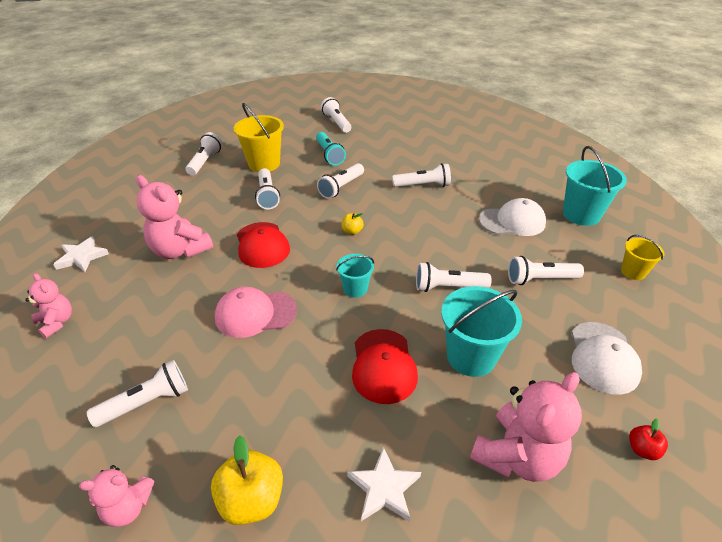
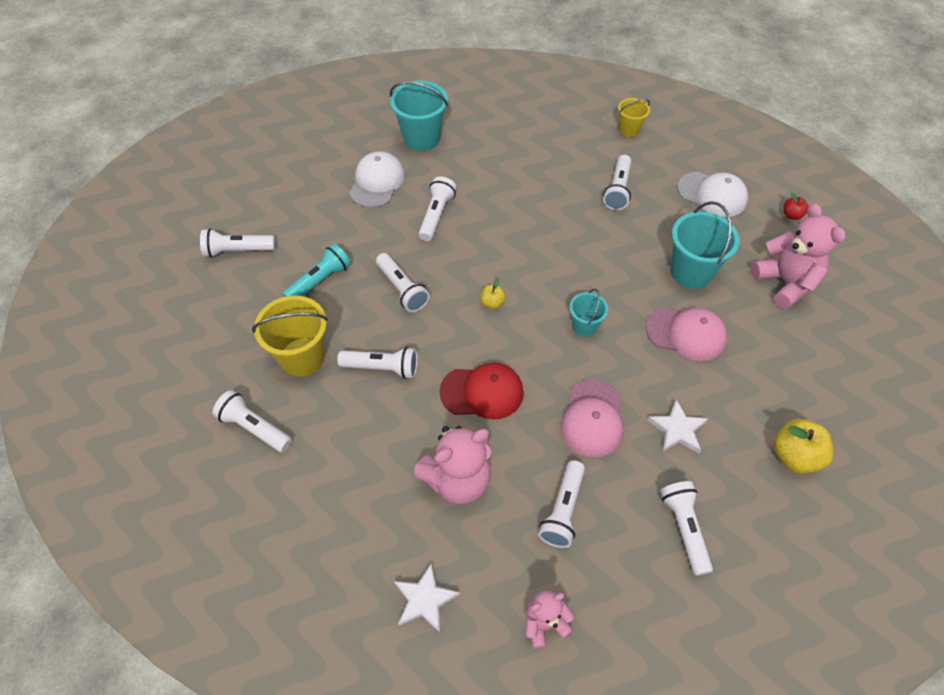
camera: 70 degrees left, 15 degrees up
(128, 507) = (788, 547): pink teddy bear -> none
(329, 155) = (320, 281): turquoise flashlight -> turquoise flashlight turned 45 degrees counterclockwise
(383, 366) = (686, 334): red cap -> pink cap
(384, 488) = (797, 368): white star -> white star (677, 429)
(448, 287) = (606, 255): white flashlight -> white flashlight (563, 510)
(512, 221) = (531, 172): white cap -> white cap (377, 182)
(581, 214) = (541, 121): turquoise bucket -> turquoise bucket (421, 138)

